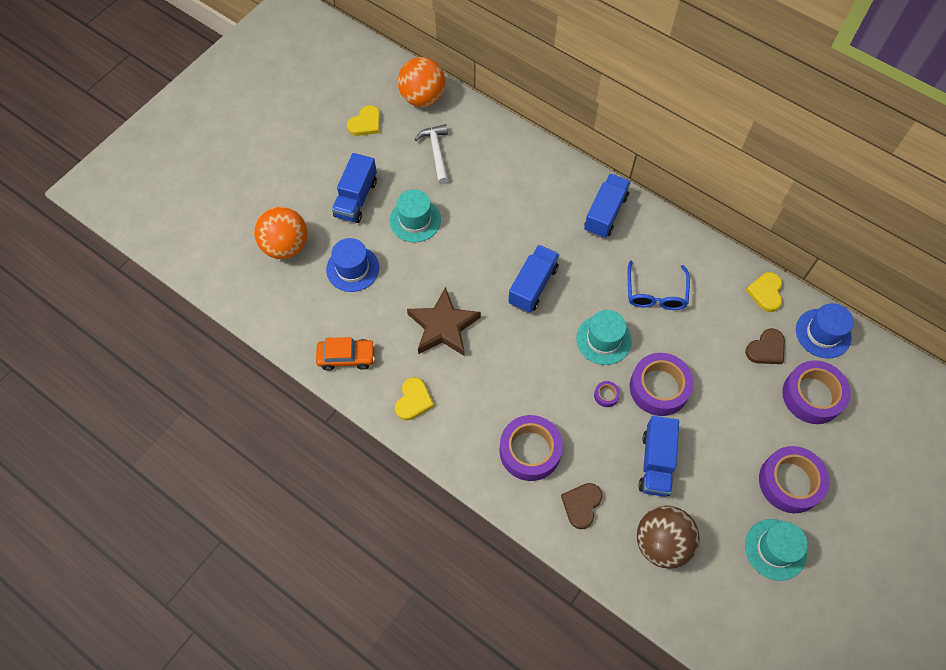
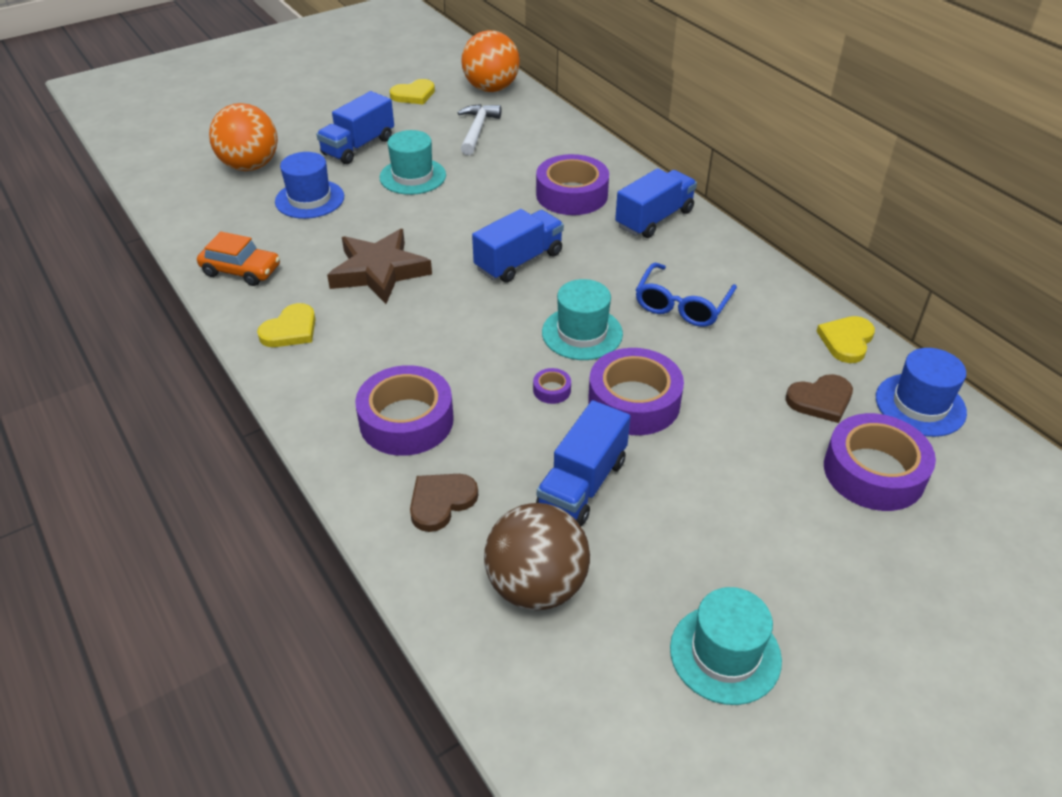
camera: 20 degrees right, 20 degrees down
(790, 482) = (791, 570): purple tape -> purple tape (572, 194)

